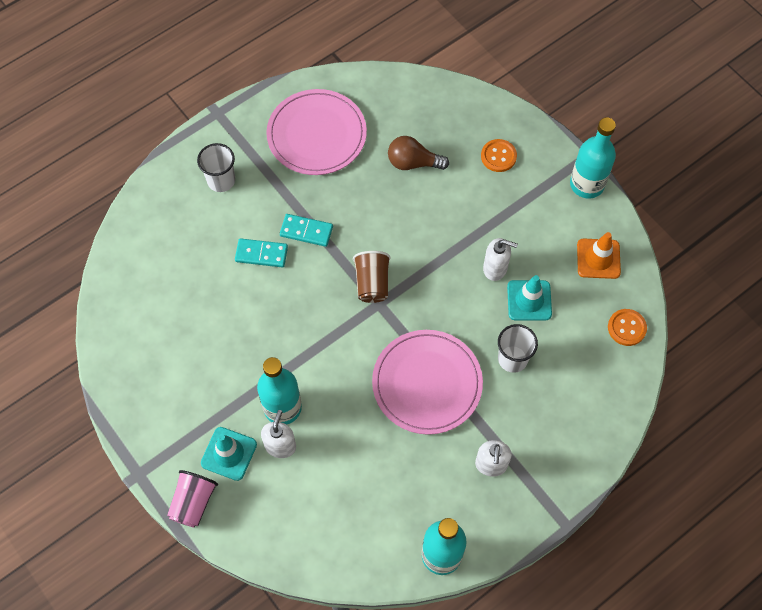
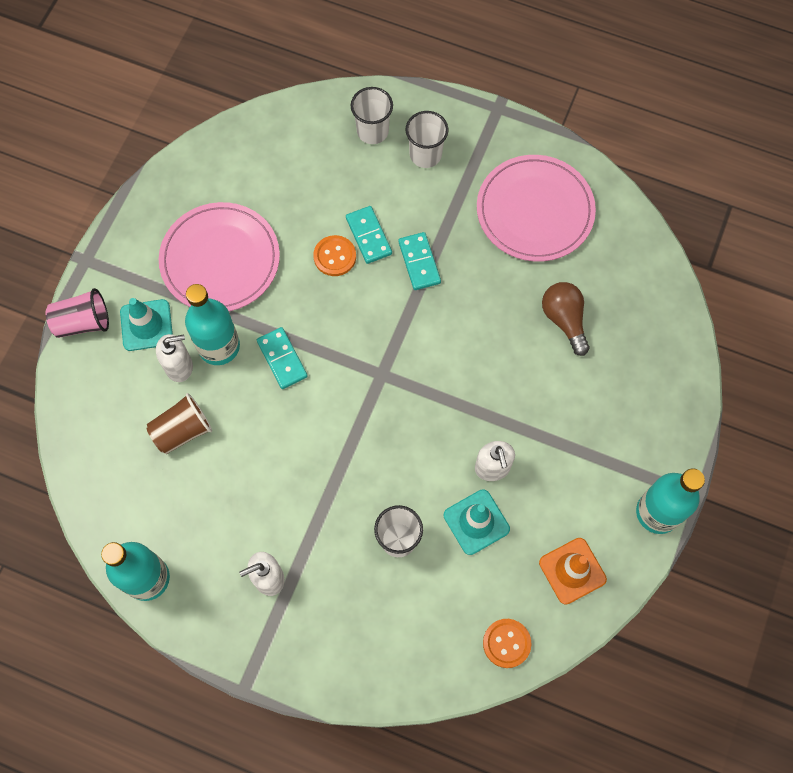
camera: 60 degrees right, 5 degrees up
(175, 205) = (372, 131): none -> white cup
(322, 367) = (282, 359): none -> turquoise domino
(372, 283) = (400, 355): brown cup -> brown cup (182, 431)
(427, 383) = (321, 468): pink plate -> pink plate (220, 259)
(498, 156) = (630, 401): orange button -> orange button (335, 256)

